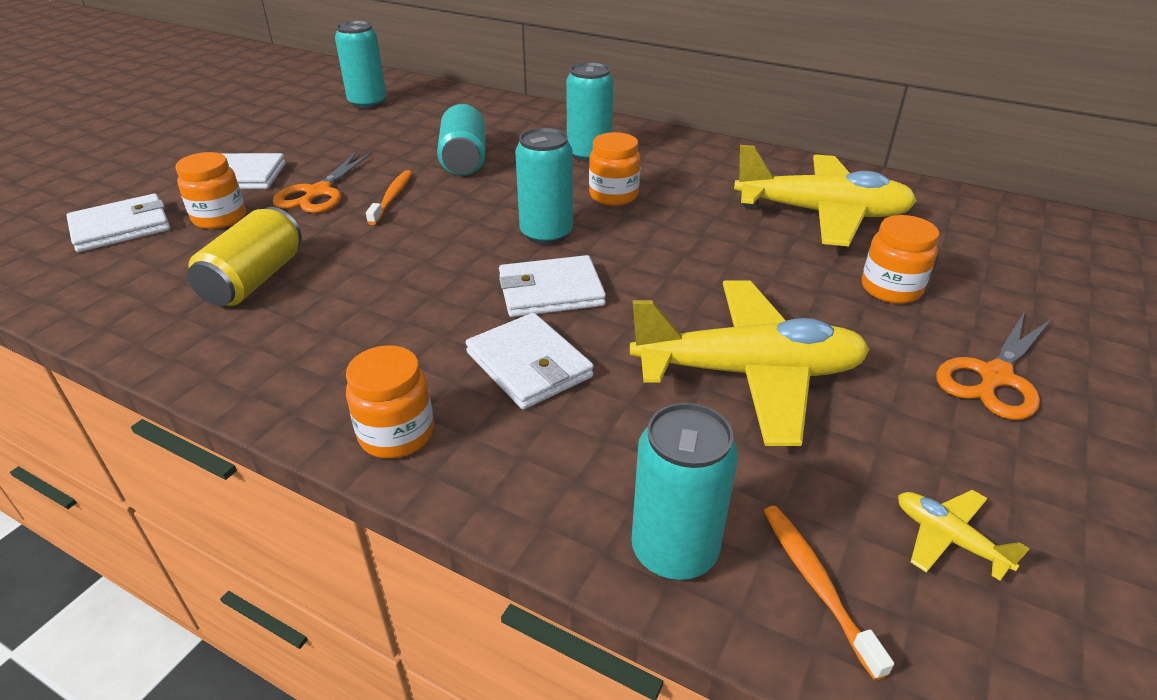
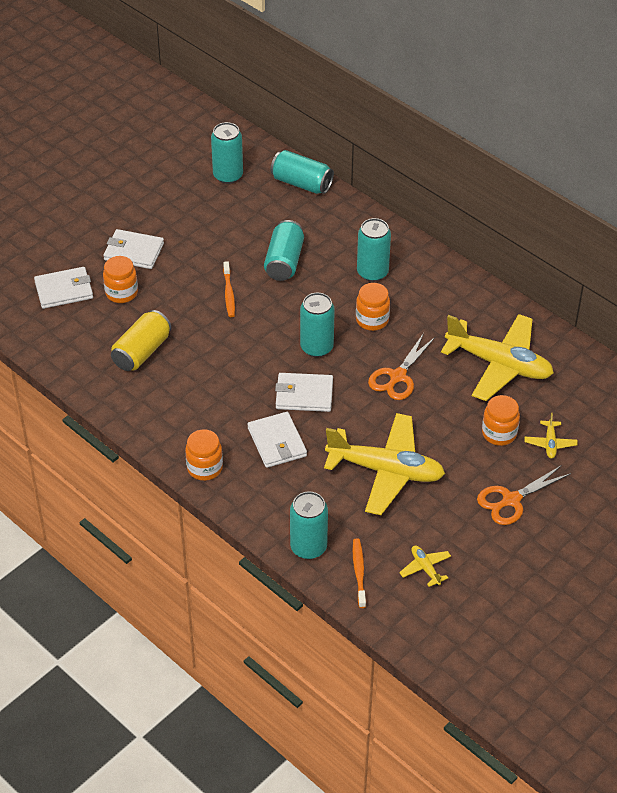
camera: 15 degrees right, 10 degrees up
(319, 193) = (183, 279): orange scissors -> orange scissors (397, 377)
(392, 197) = (229, 293): orange toothbrush -> orange toothbrush turned 150 degrees clockwise
(463, 99) = (301, 183): none -> turquoise can
(977, 288) = (550, 443): none -> yellow plane

